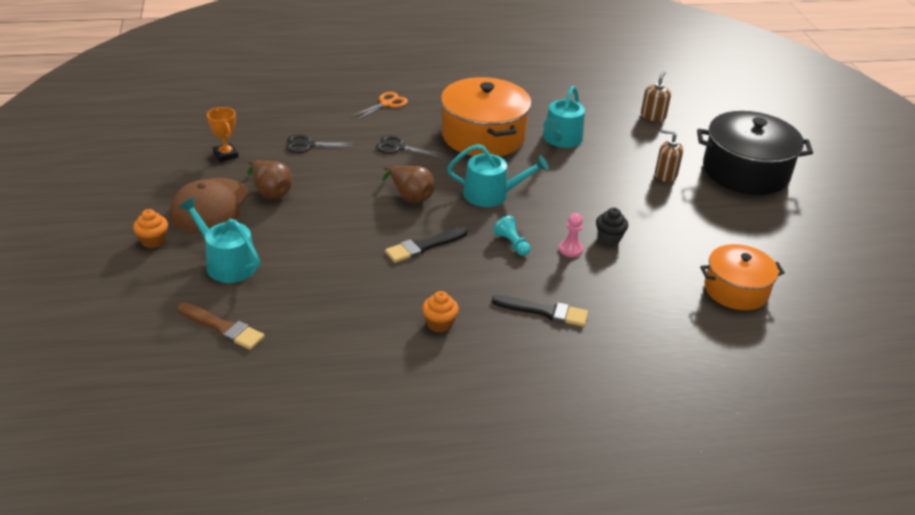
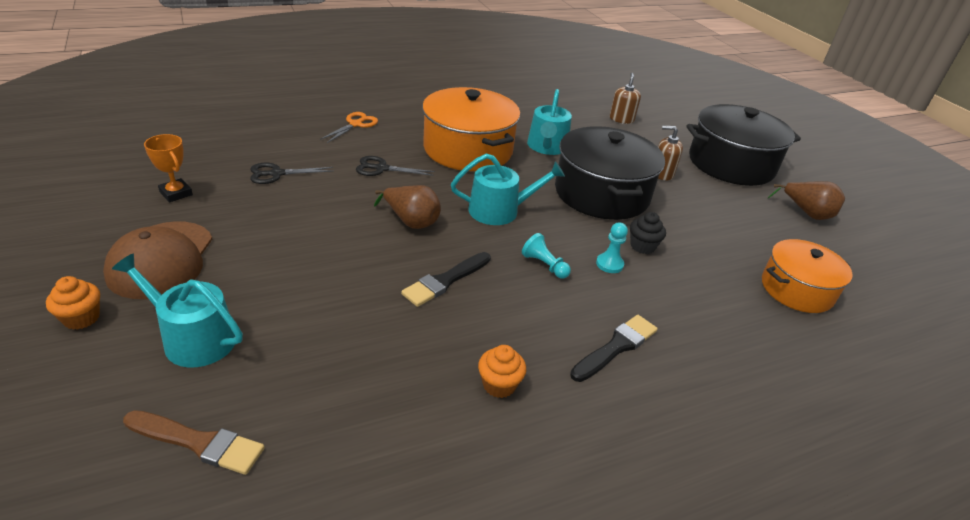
camera: 15 degrees left, 0 degrees up
(270, 192) = (240, 233): brown pear -> brown pear (807, 213)
(544, 311) = (616, 347): black brush -> black brush turned 45 degrees counterclockwise
(570, 249) = (609, 264): pink pawn -> turquoise pawn
(594, 188) = (602, 193): none -> black pot

